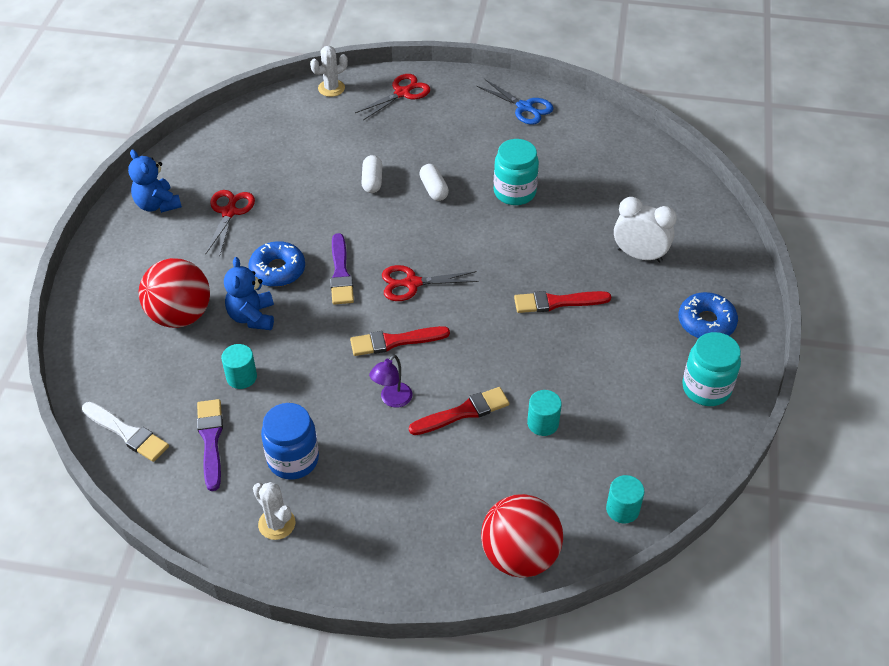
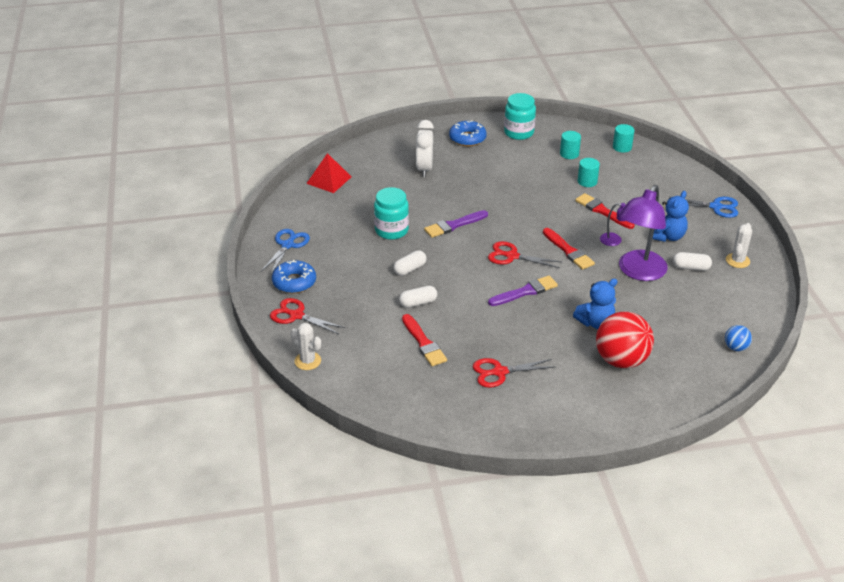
camera: 110 degrees left, 10 degrees down
(127, 433) = (735, 347): white brush -> blue ball
(157, 204) = (517, 421): blue teddy bear -> blue teddy bear (667, 236)
(211, 440) = (707, 307): purple brush -> purple brush (454, 225)
(241, 377) = (649, 310): turquoise cylinder -> turquoise cylinder (569, 154)
(277, 270) = (543, 324): blue donut -> blue donut (294, 282)
(293, 459) = (691, 267): blue jar -> white capsule
(315, 396) = (638, 272): none -> purple lamp
(410, 563) = (716, 207): none -> blue scissors
(412, 283) = (512, 256): red scissors -> red scissors turned 135 degrees clockwise
(520, 555) = (678, 173): red ball -> none
(557, 302) = (488, 193): red brush -> red brush (423, 343)
(645, 163) = (329, 180): none -> red pyramid

